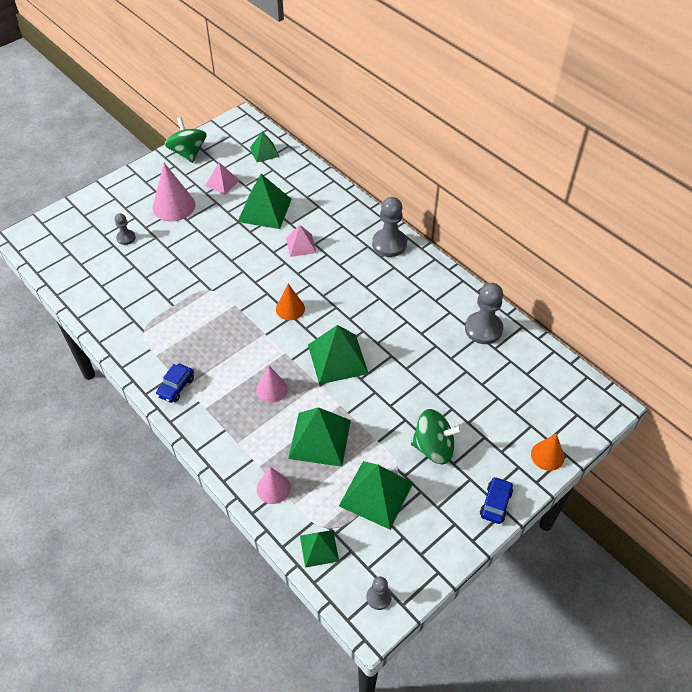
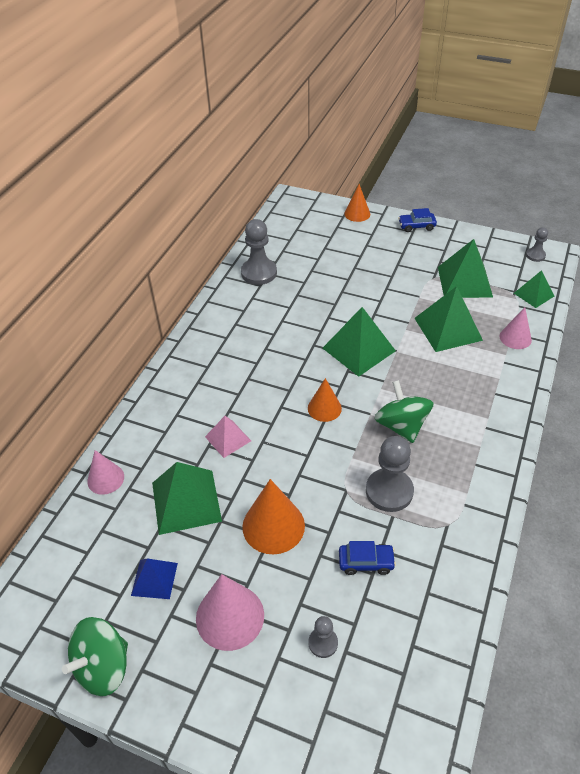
camera: 115 degrees left, 5 degrees down
(176, 387) = (487, 454): blue car -> blue car (366, 562)
(214, 244) = (273, 526): none -> orange cone
(222, 183) = (154, 579): pink pyramid -> blue pyramid
(264, 152) = (66, 559): green pyramid -> none
(272, 389) = (427, 380): pink cone -> pink cone (105, 479)
(389, 244) = (185, 366): grey pawn -> grey pawn (389, 491)
(434, 447) = (398, 266): green spinning top -> green spinning top (401, 426)

